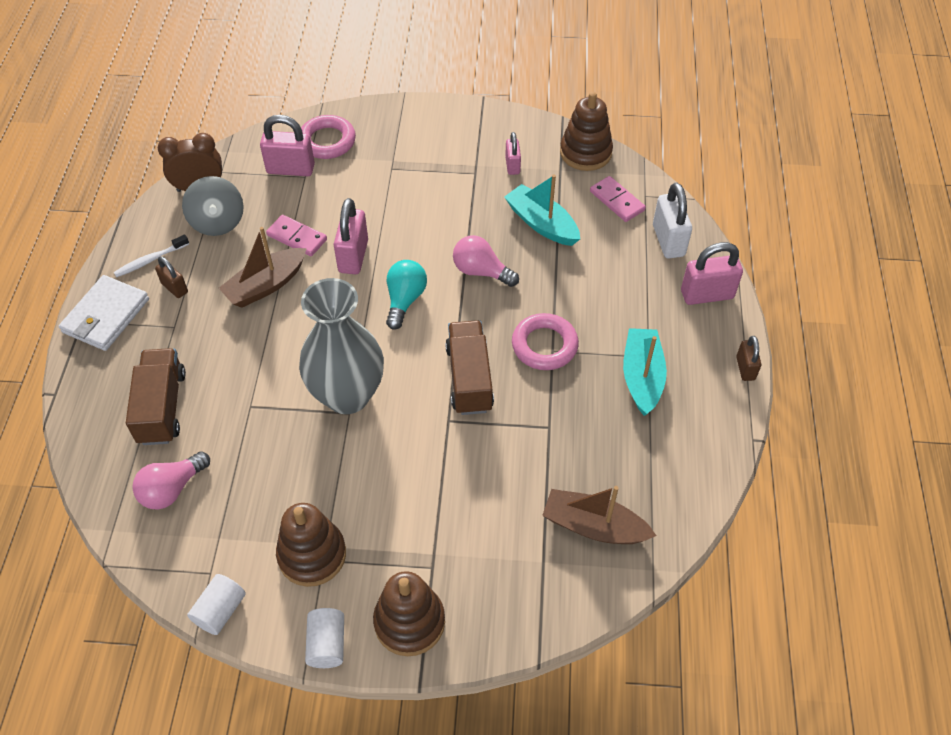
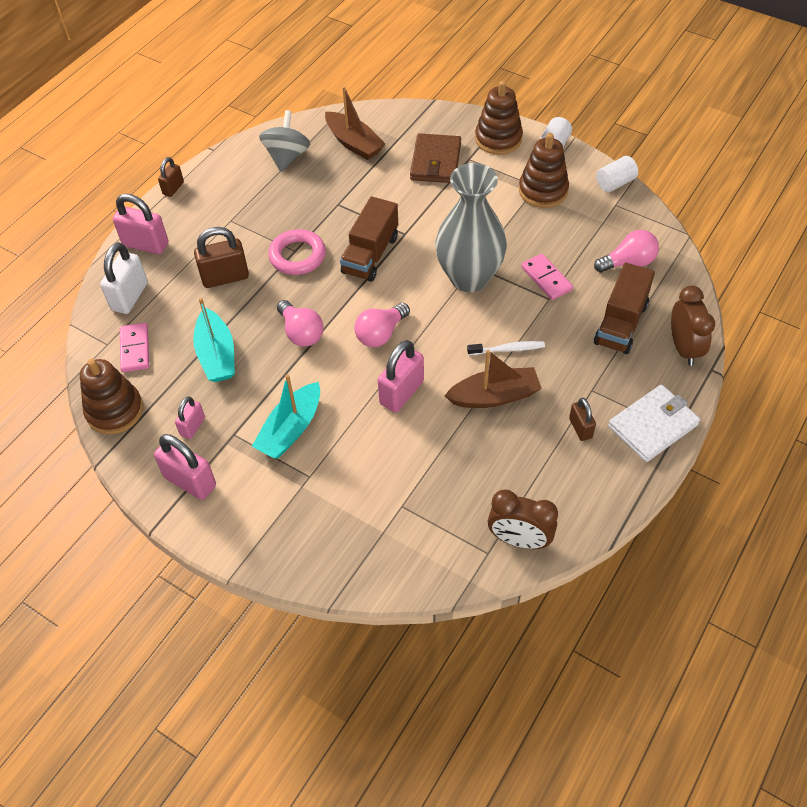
camera: 150 degrees left, 0 degrees up
(87, 406) = (683, 348): none -> brown clock
(150, 260) = (596, 469): white toothbrush -> white toothbrush (508, 349)
(218, 222) = (514, 486): grey spinning top -> grey spinning top (287, 157)
(290, 169) = (412, 522): pink padlock -> pink padlock (190, 481)
(297, 237) = (444, 434): pink domino -> pink domino (546, 279)
(327, 141) = (354, 543): pink ring -> none
(405, 300) = (381, 334): turquoise light bulb -> pink light bulb
(472, 542) = (435, 162): none -> brown wallet
(597, 294) = (225, 277): none -> brown padlock
(642, 377) = (248, 209): turquoise boat -> turquoise boat (291, 429)

